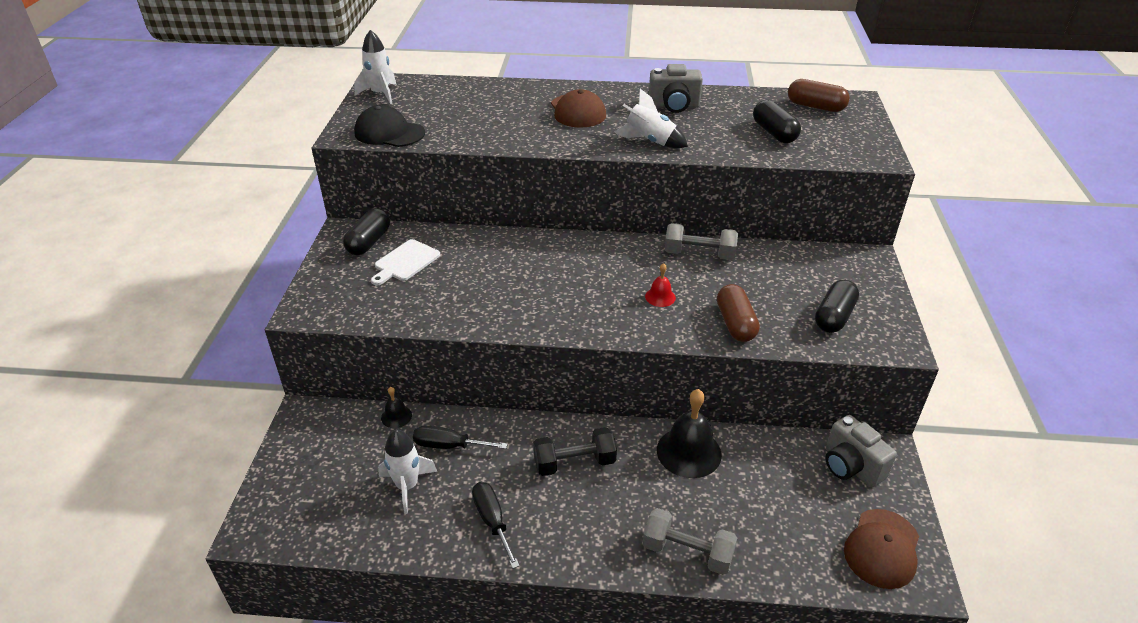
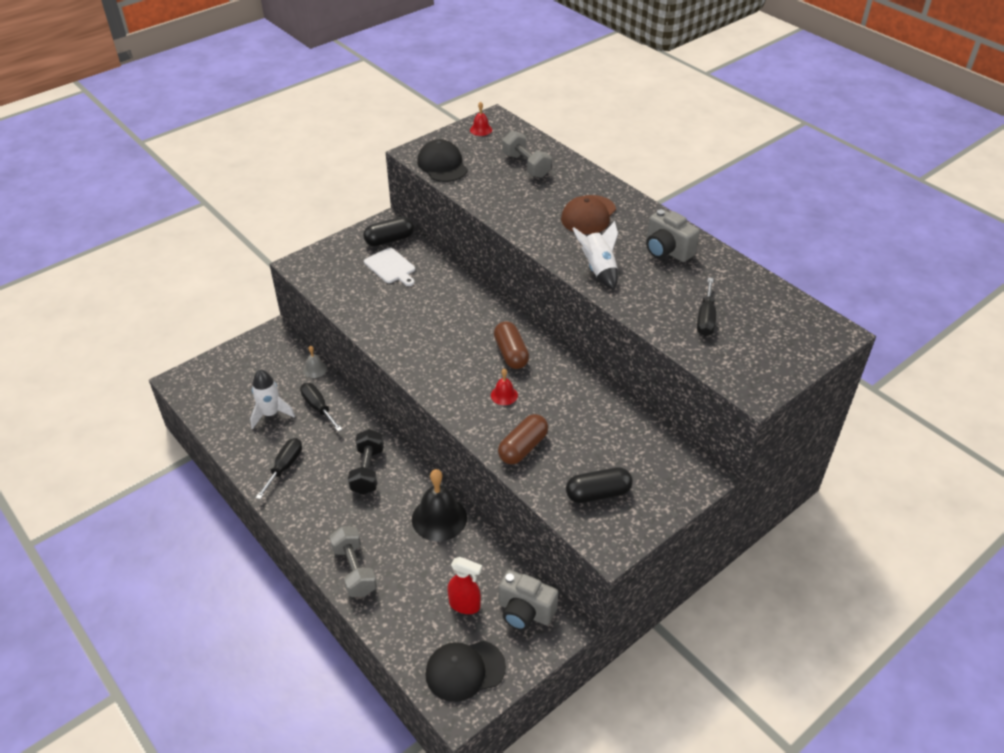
camera: 45 degrees right, 5 degrees up
(380, 94) = (481, 129): white rocket -> red bell
(396, 416) = (315, 369): black bell -> grey bell
(405, 262) = (391, 267): white cutting board -> white cutting board turned 120 degrees counterclockwise
(574, 463) = (367, 471): black dumbbell -> black dumbbell turned 60 degrees clockwise
(699, 254) = (578, 384): grey dumbbell -> grey dumbbell (526, 165)
(774, 133) = (705, 319): black capsule -> black screwdriver
(807, 500) = (465, 605): none -> red spray bottle
(815, 107) = (786, 317): brown capsule -> brown capsule (511, 353)
(851, 466) = (525, 612): grey camera -> grey camera turned 75 degrees counterclockwise
(882, 548) = (465, 670): brown cap -> black cap

